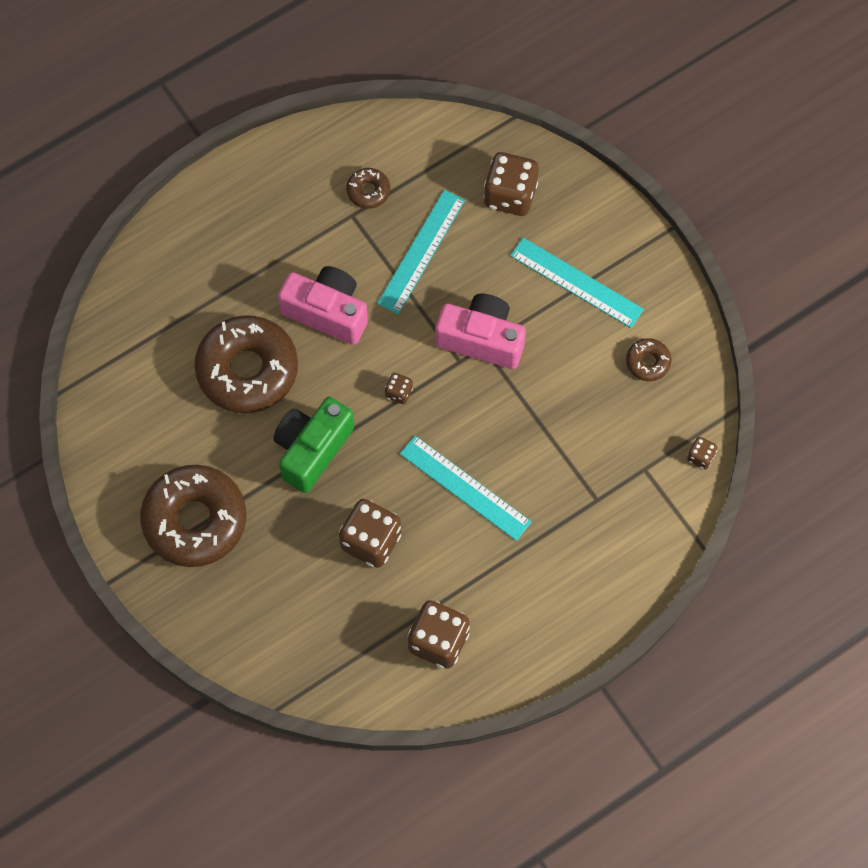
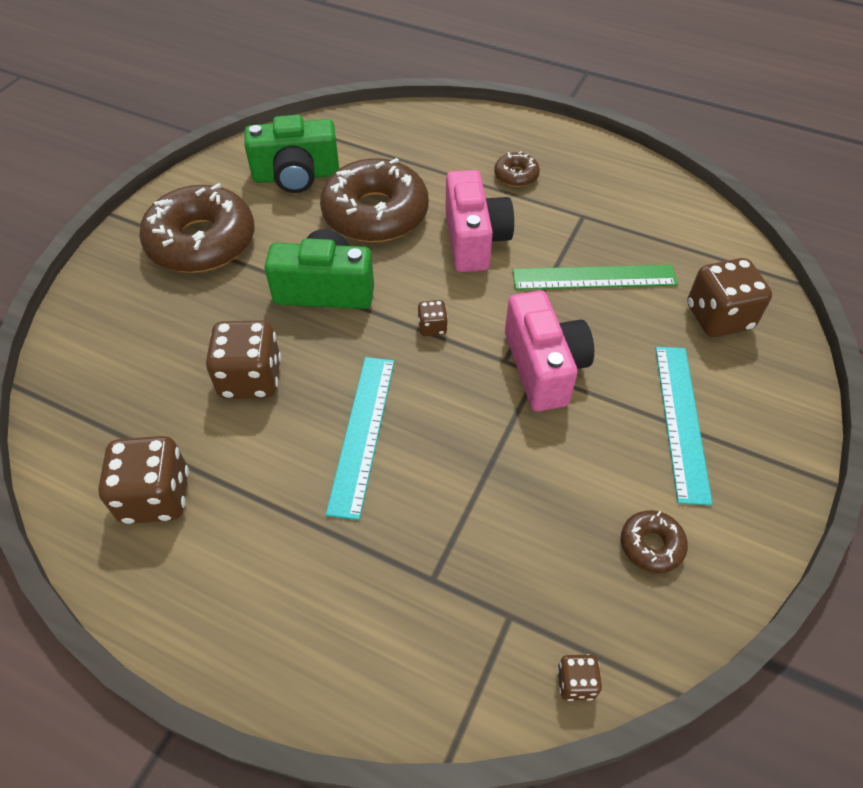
camera: 60 degrees right, 15 degrees down
(156, 410) = (296, 176): none -> green camera
(368, 191) = (617, 216): brown donut -> brown donut (516, 175)
(421, 251) = (594, 277): turquoise ruler -> green ruler

